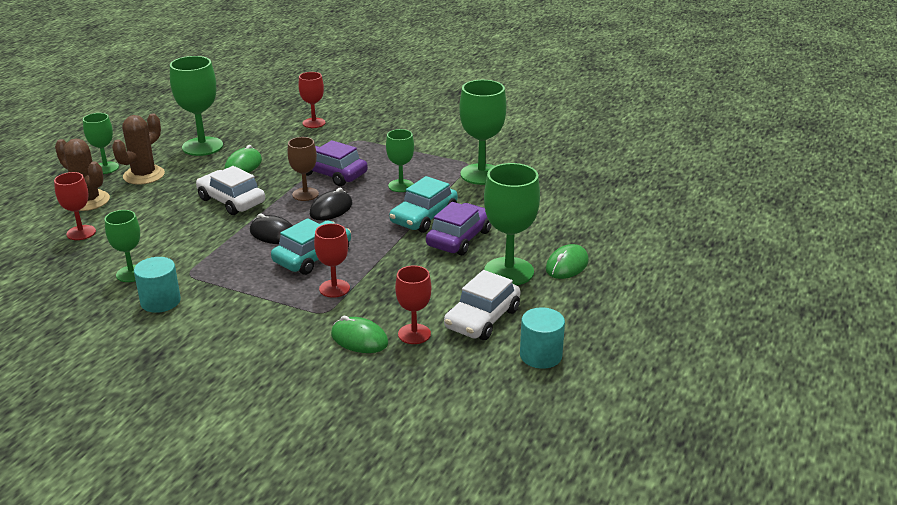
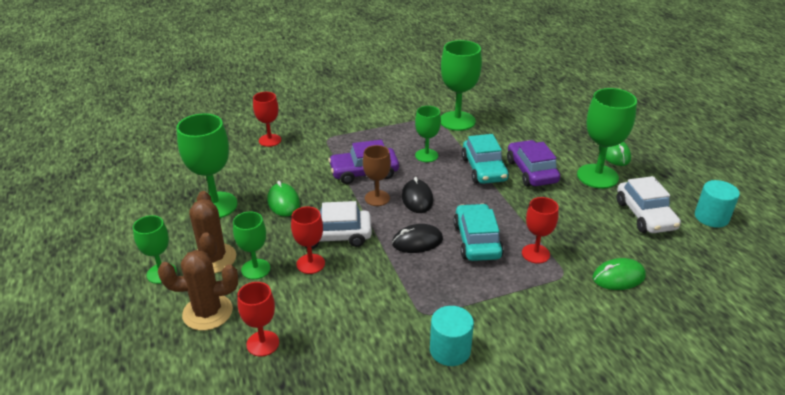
camera: 45 degrees left, 5 degrees up
(131, 274) = (381, 346): green goblet -> green goblet (255, 269)
(414, 334) = (636, 251): red goblet -> red goblet (310, 264)

